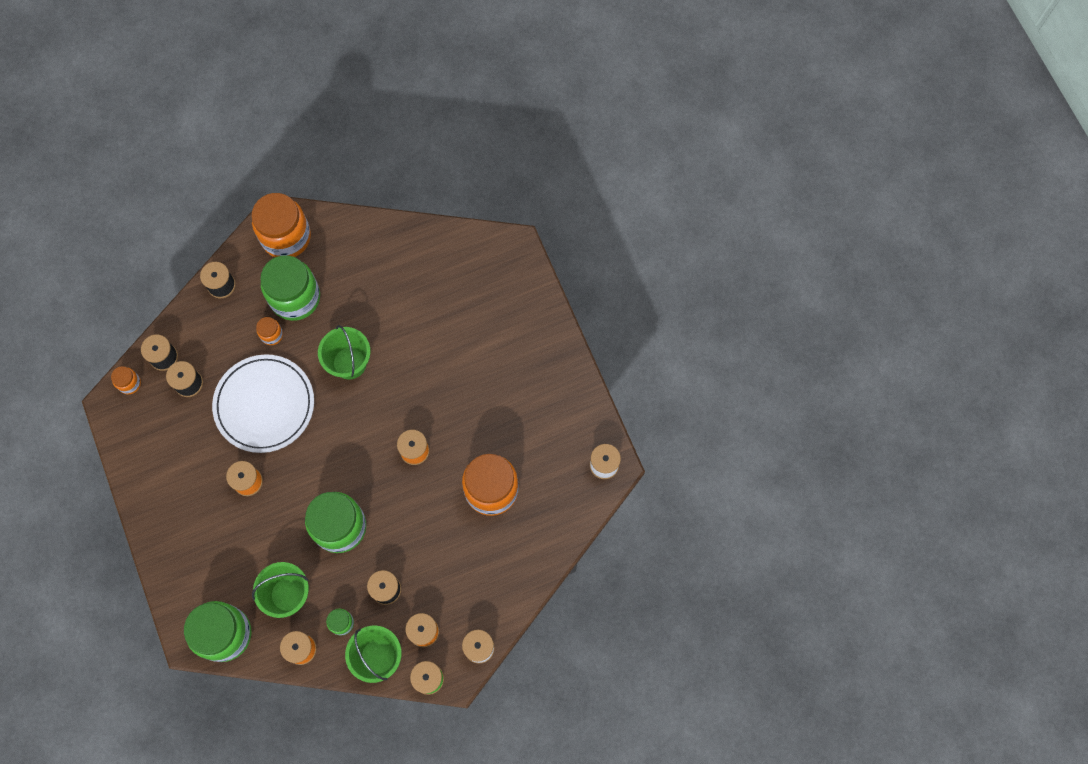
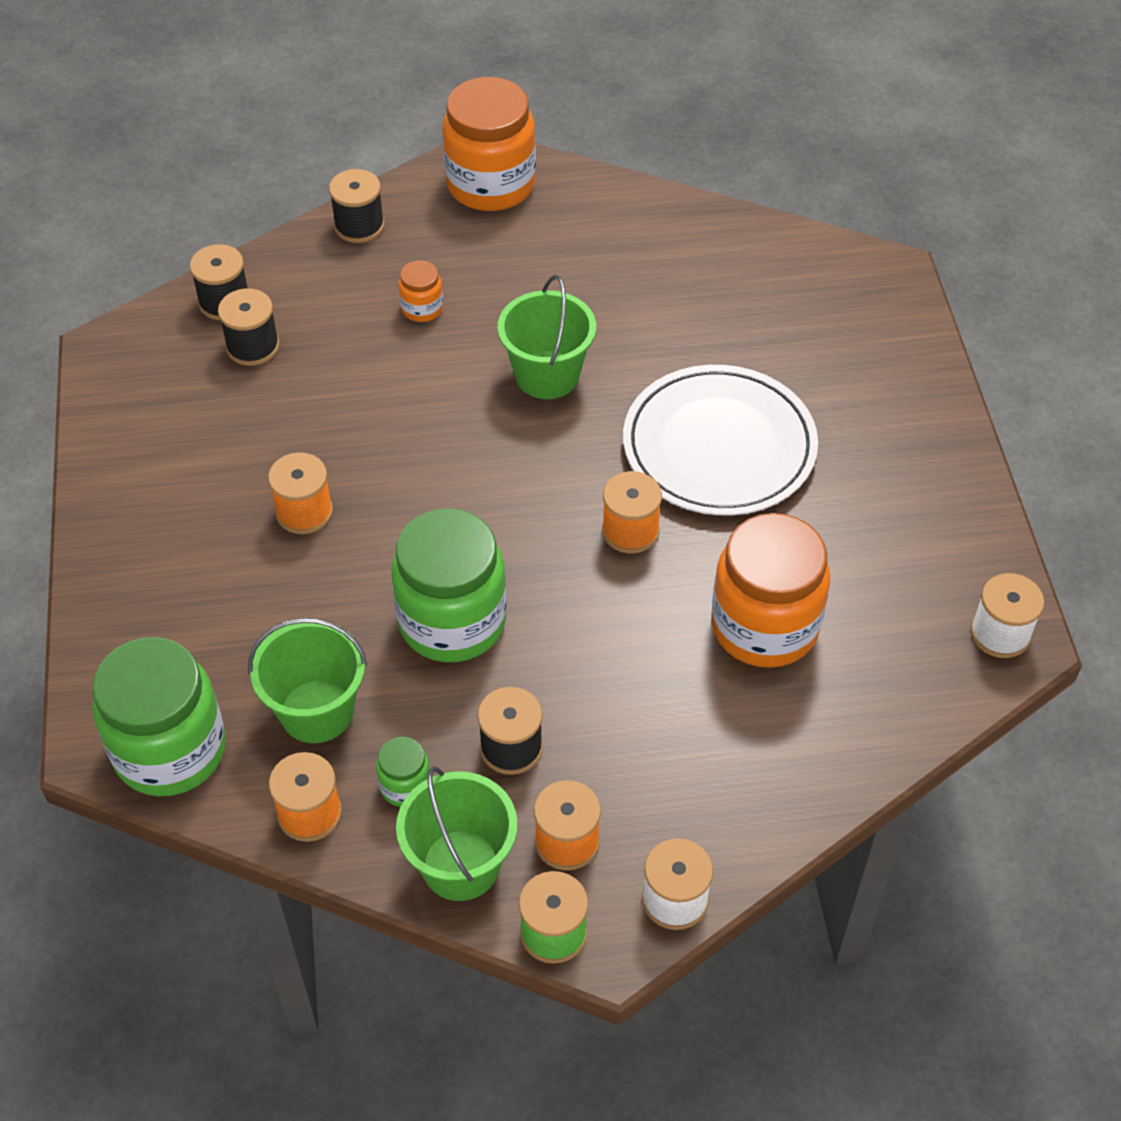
camera: 15 degrees right, 20 degrees down
(129, 383) = (151, 326): orange jar -> none
(264, 405) = (375, 404): white plate -> white plate (719, 446)
(295, 298) = (479, 266): green jar -> none

